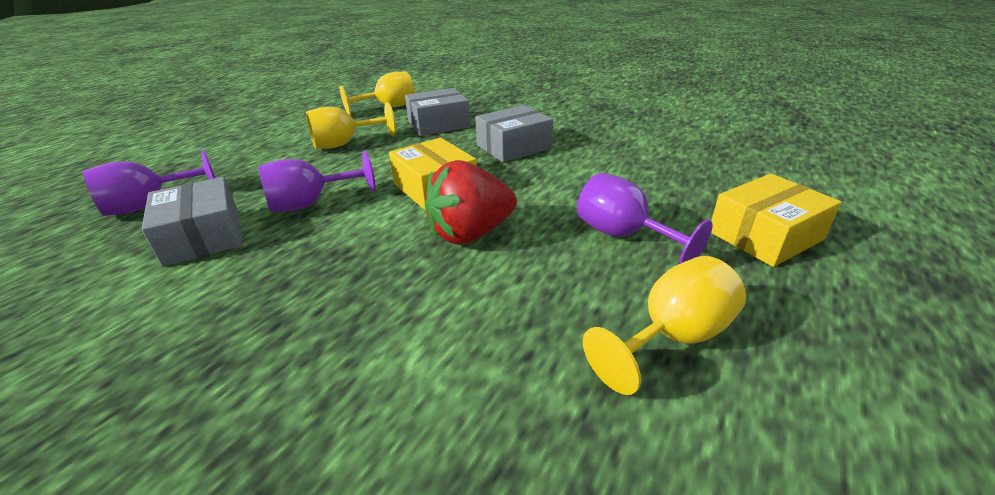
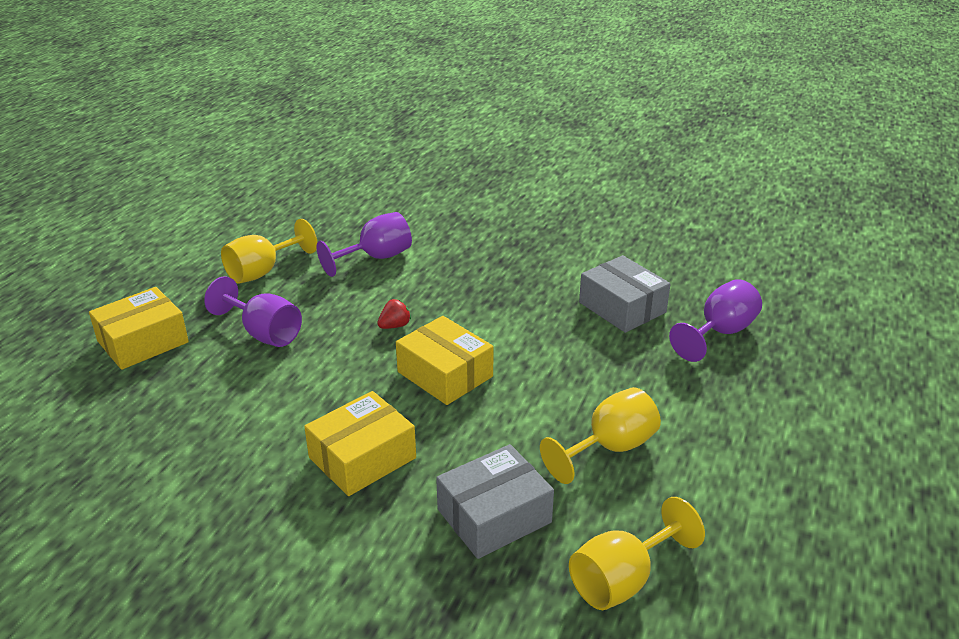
camera: 170 degrees right, 0 degrees up
(310, 203) = (562, 345): purple goblet -> purple goblet (376, 258)
(470, 233) = (394, 326): red strawberry -> red strawberry, size x0.43
(514, 147) = (362, 458): grey box -> yellow box

